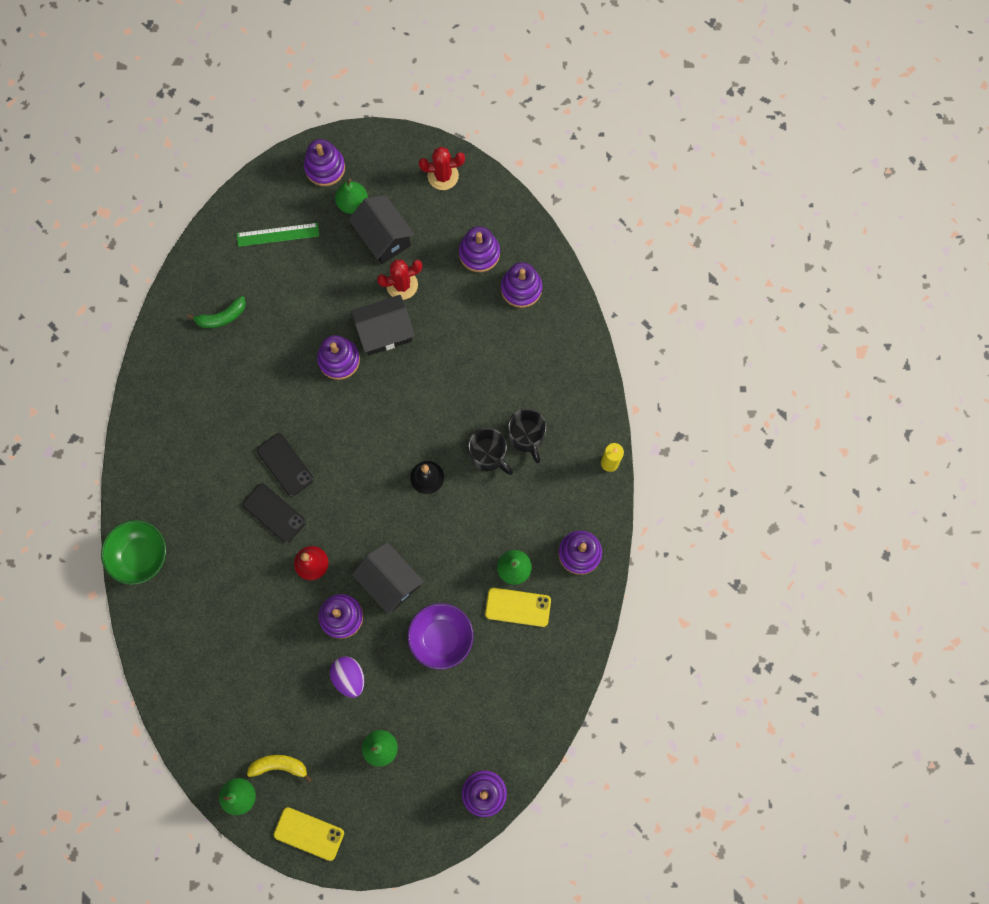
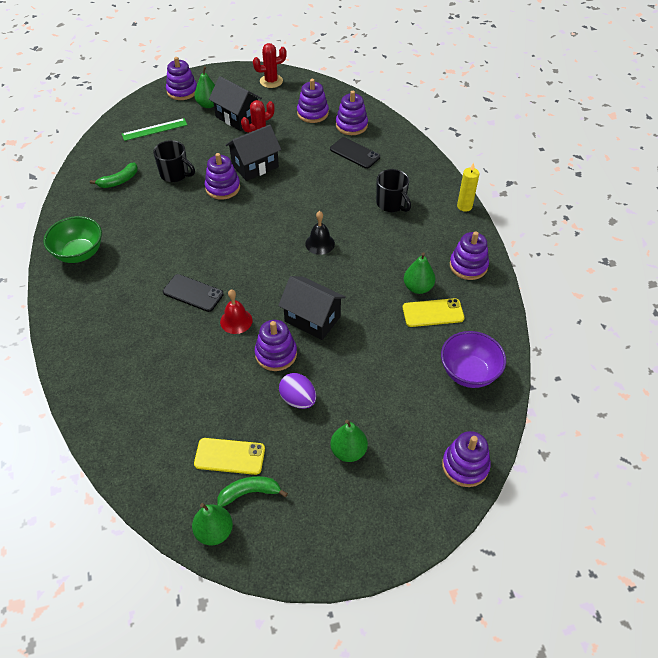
camera: 15 degrees left, 25 degrees down
(141, 556) = (73, 349): green bowl -> green bowl (79, 253)
(279, 766) = (249, 493): yellow banana -> green banana
(285, 464) = (195, 259): black phone -> black phone (355, 153)
(309, 833) = (298, 550): yellow phone -> yellow phone (229, 456)
(441, 638) = (374, 350): purple bowl -> purple bowl (469, 372)
(488, 455) = (365, 220): black mug -> black mug (175, 174)

